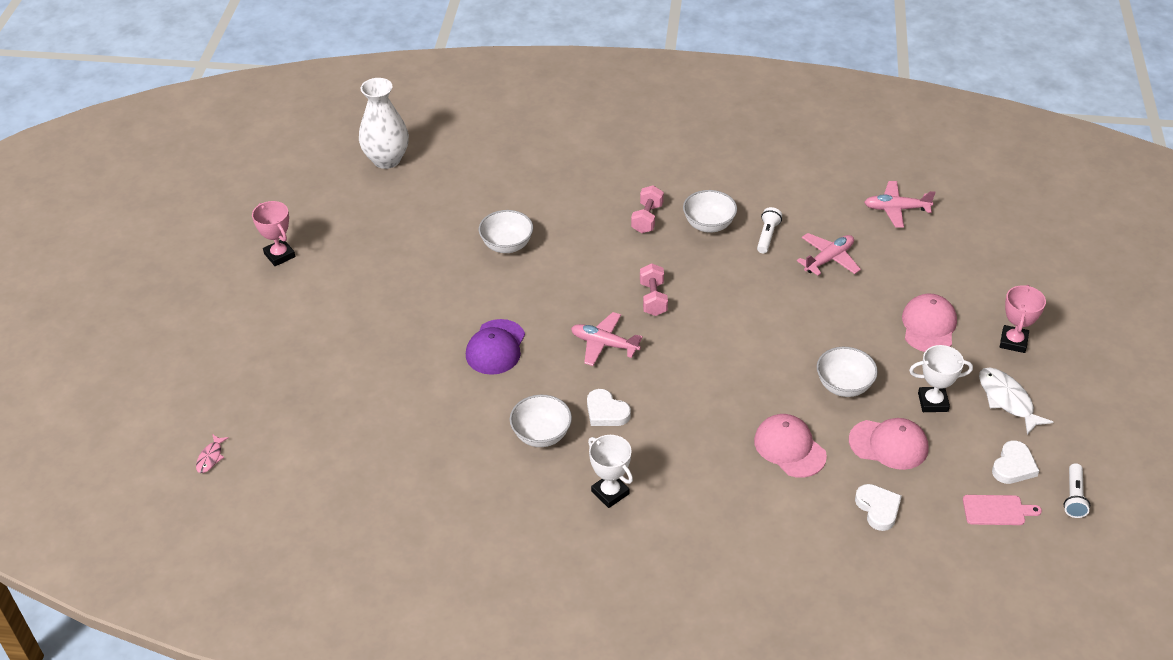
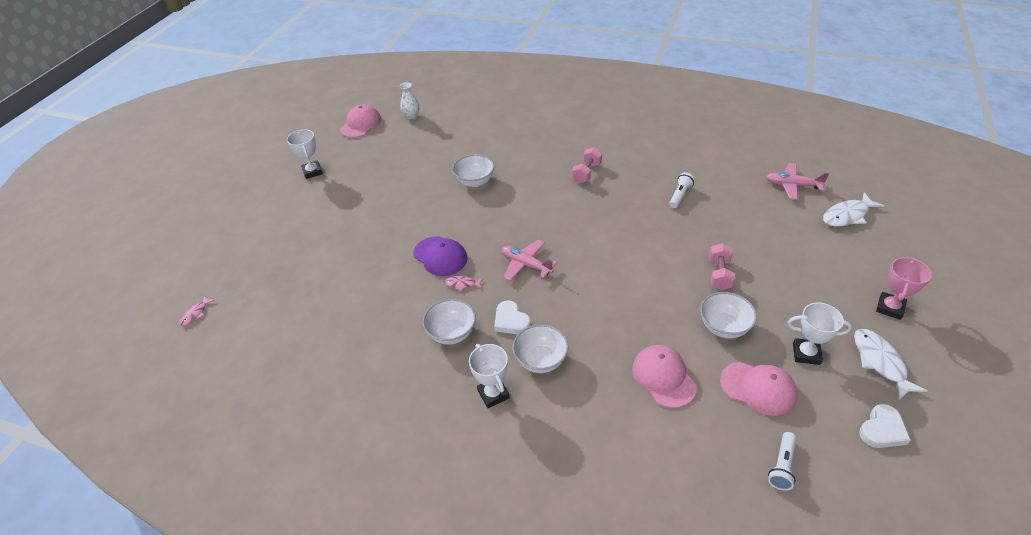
camera: 15 degrees right, 0 degrees up
(279, 255) = (312, 172): pink trophy -> white trophy
(387, 160) = (411, 116): white vase -> white vase, size x0.54
(495, 347) = (440, 256): purple cap -> purple cap turned 75 degrees counterclockwise
(534, 377) = (462, 284): none -> pink fish
(653, 299) = (575, 233): pink dumbbell -> pink dumbbell (719, 274)
(708, 225) = (634, 182): white bowl -> white bowl (541, 360)
(829, 259) = (728, 218): pink plane -> none
(878, 508) = (738, 451): white heart -> none
(928, 326) = (810, 284): pink cap -> pink cap (361, 124)
(961, 240) = (847, 215): none -> white fish
(997, 510) = (861, 474): pink cutting board -> none
(1073, 497) = (946, 474): white flashlight -> white flashlight (782, 466)

